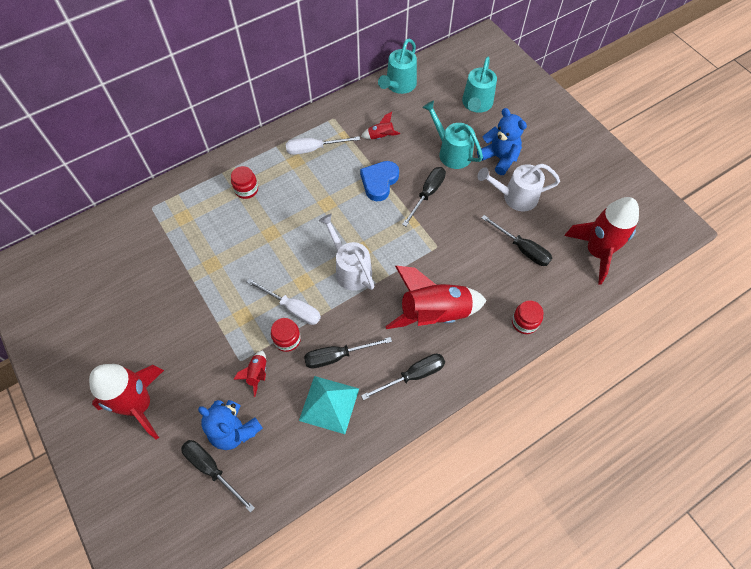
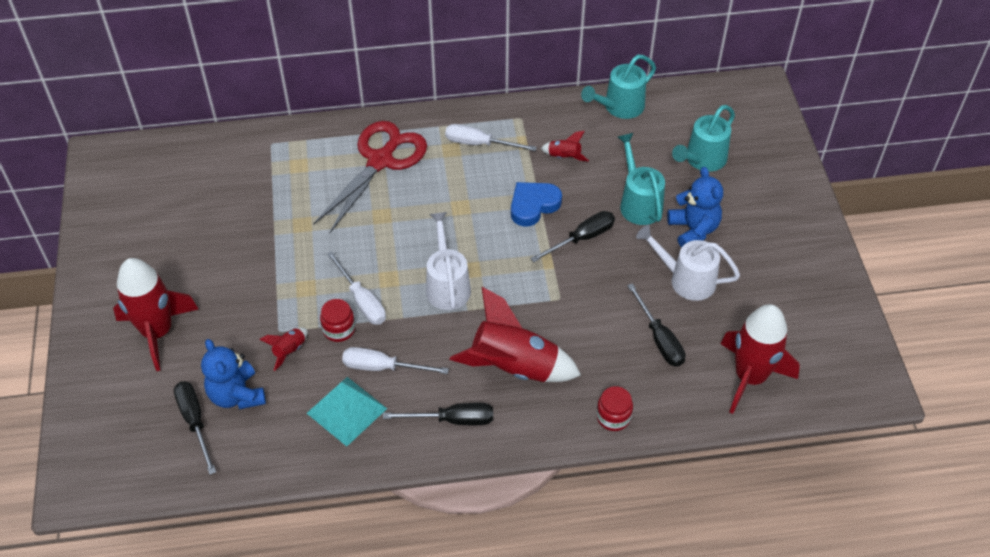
camera: 25 degrees right, 10 degrees down
(246, 189) = (380, 161): red jar -> red scissors
(337, 356) = (382, 367): black screwdriver -> white screwdriver

